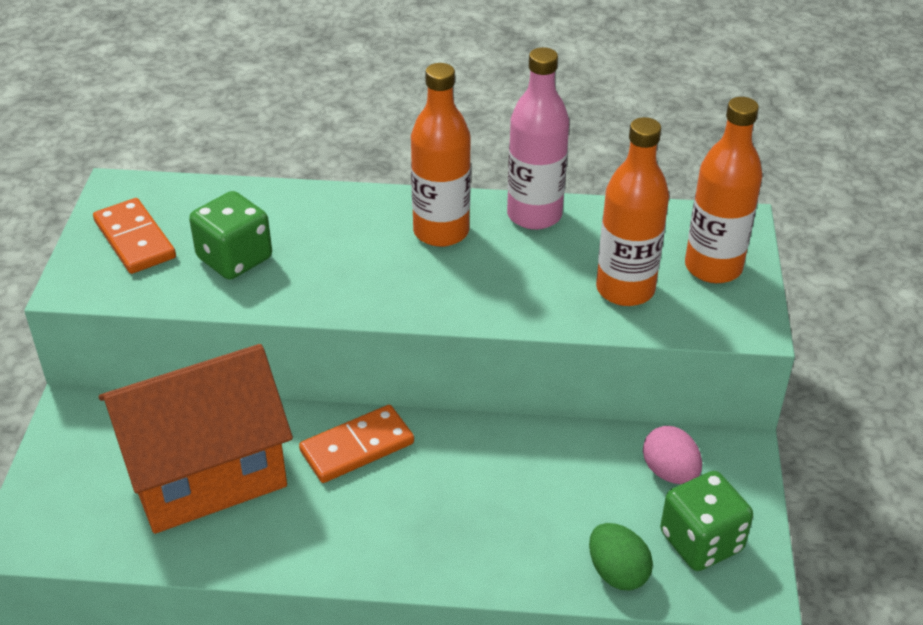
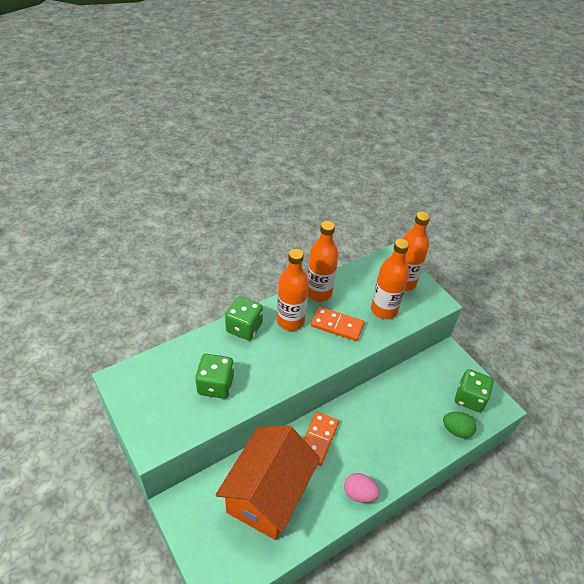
camera: 40 degrees left, 5 degrees up
(134, 239) = (157, 402): orange domino -> orange domino (337, 325)
(358, 207) = (244, 328): none -> green dice
(534, 215) = (318, 293): pink bottle -> orange bottle
(670, 472) = (435, 376): pink egg -> pink egg (359, 493)

